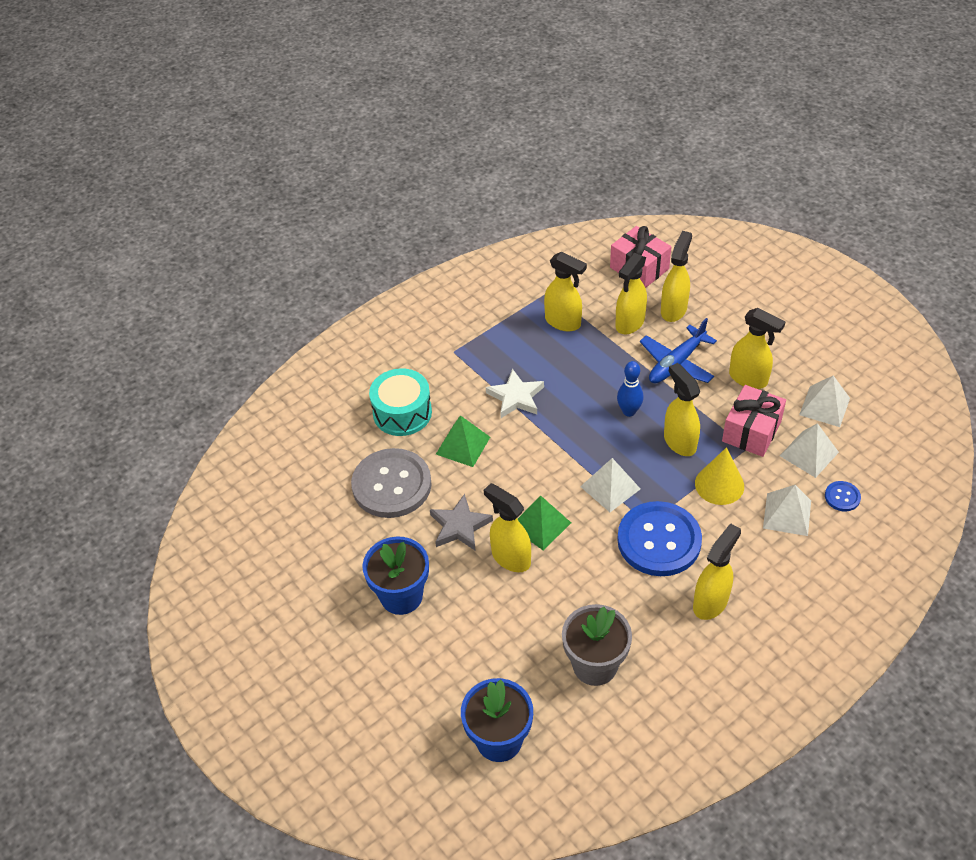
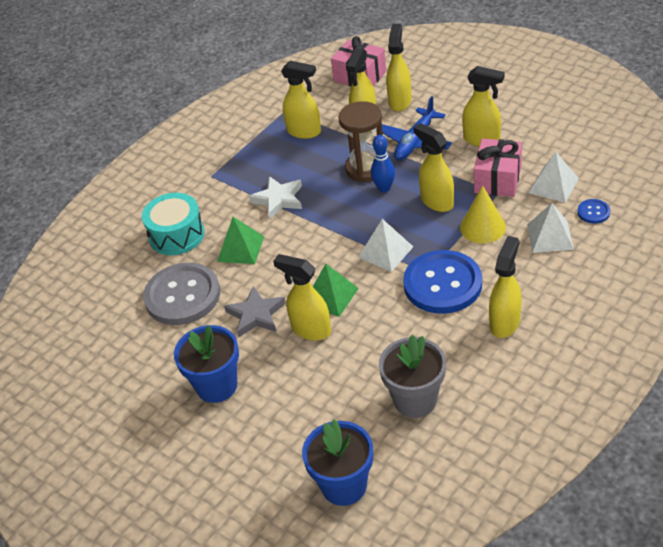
camera: 10 degrees left, 5 degrees down
(616, 383) = (366, 168): none -> brown hourglass
(824, 406) = (555, 146): white pyramid -> none

